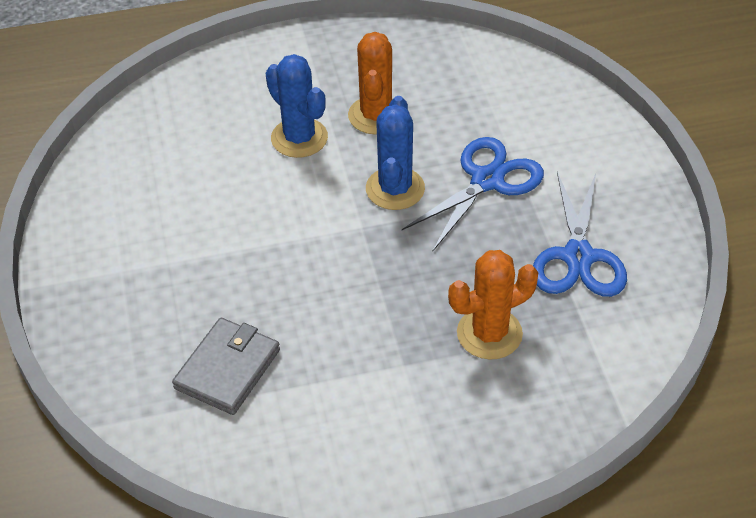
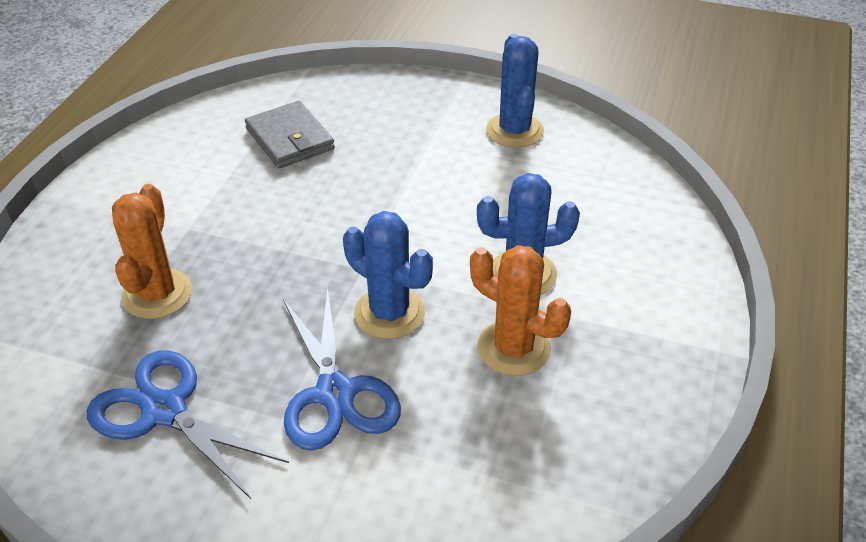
camera: 120 degrees right, 5 degrees down
(111, 213) = (514, 131): none -> blue cactus

